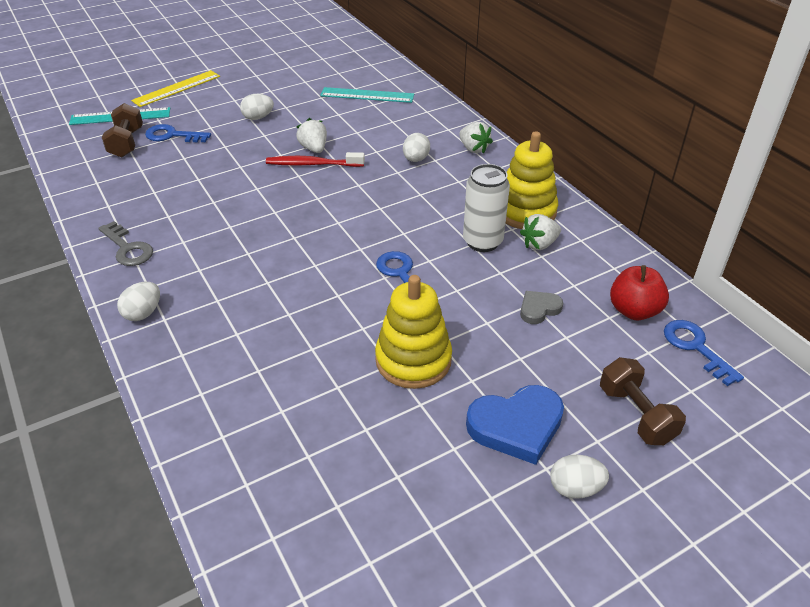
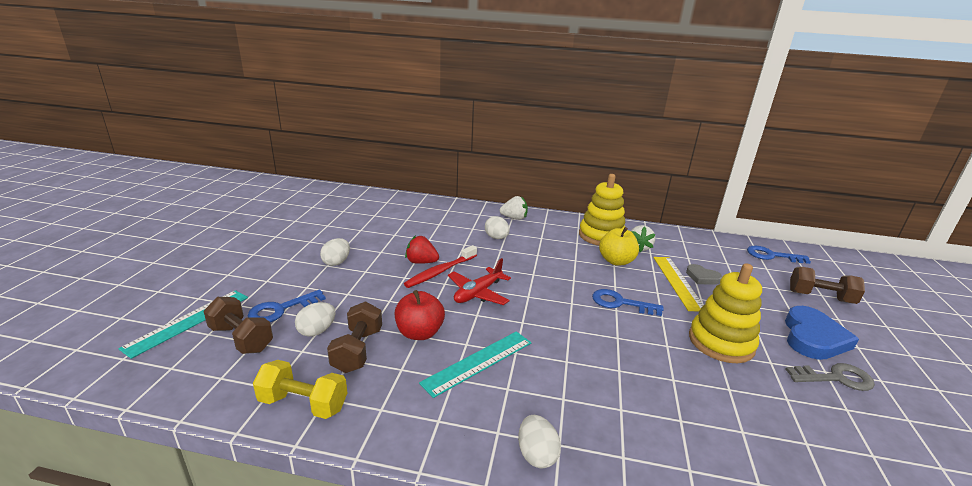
camera: 50 degrees left, 15 degrees down
(94, 201) = (303, 404): none -> yellow dumbbell
(127, 248) = (418, 417): grey key -> grey key (835, 378)
(166, 188) = (357, 350): none -> brown dumbbell
(177, 88) = (212, 274): yellow ruler -> yellow ruler (678, 282)
(306, 197) = (478, 293): none -> red plane
(314, 149) = (421, 262): white strawberry -> red strawberry
(367, 95) = (392, 216): turquoise ruler -> turquoise ruler (478, 362)
(482, 242) = (616, 261): white can -> yellow apple
(539, 309) = (702, 277): grey heart -> grey heart turned 60 degrees counterclockwise
(575, 488) = (880, 346): white egg -> white egg (317, 331)
(634, 310) = (727, 254): red apple -> red apple (419, 333)

